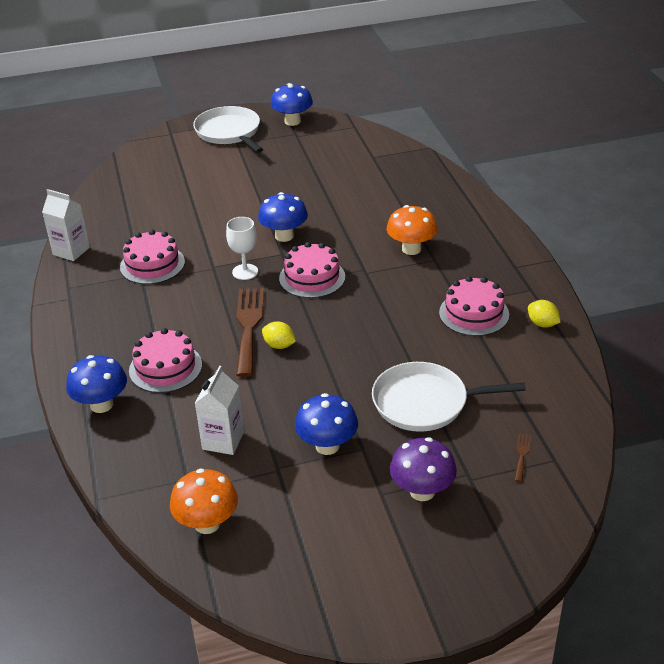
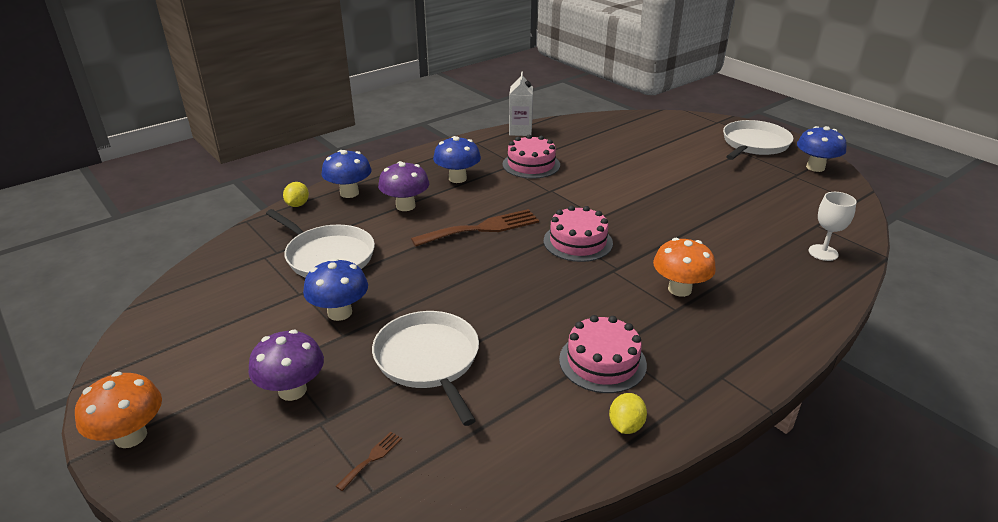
camera: 65 degrees right, 5 degrees down
(165, 368) = (405, 206): pink cake -> purple mushroom
(207, 523) = (227, 275): orange mushroom -> orange mushroom (131, 436)
(223, 441) = (327, 256): white carton -> white pan
(245, 272) = (556, 206): white goblet -> white goblet (823, 253)
(279, 345) = (466, 250): yellow lemon -> yellow lemon (297, 205)
(284, 236) = (627, 211): blue mushroom -> blue mushroom (457, 178)
(522, 455) = (372, 458): brown fork -> brown fork turned 45 degrees counterclockwise

